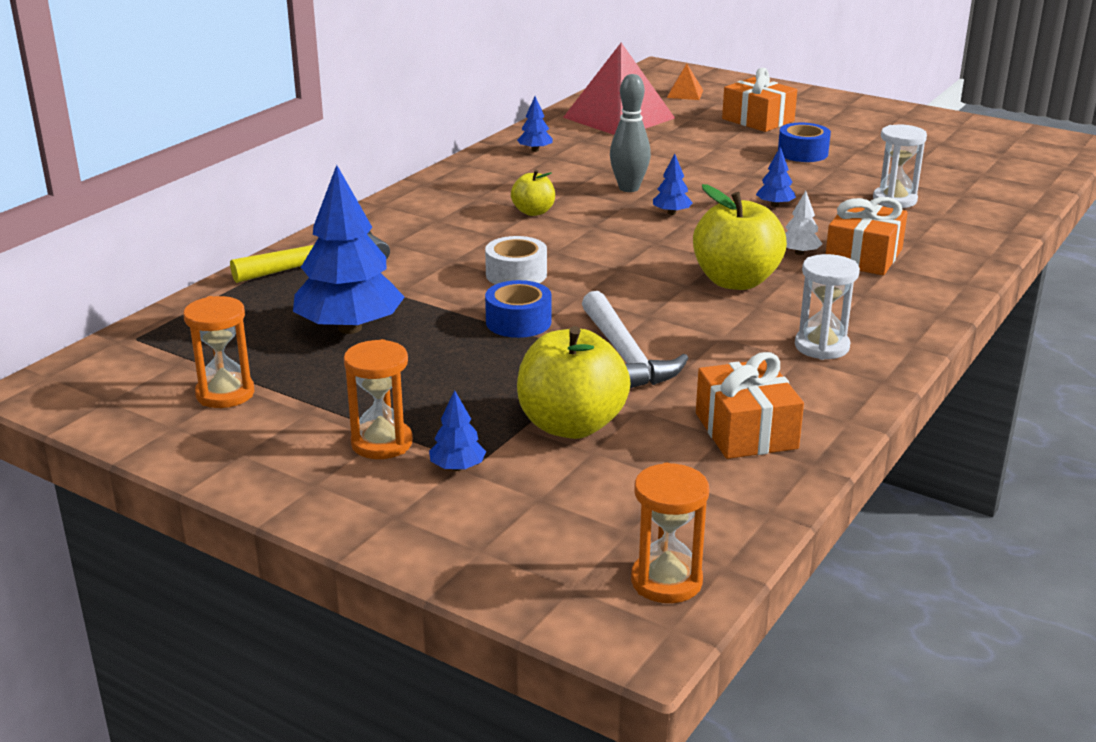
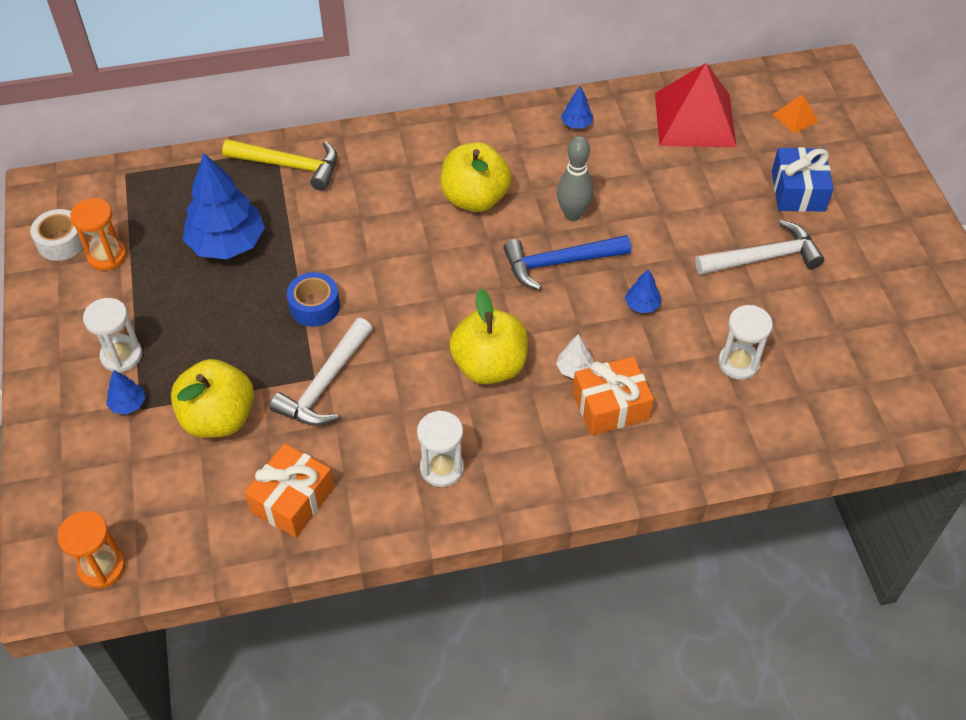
camera: 45 degrees right, 25 degrees up
(382, 443) = (121, 356): orange hourglass -> white hourglass
(516, 274) = (375, 258): white tape -> white tape (61, 242)
(533, 212) = (475, 198): yellow apple -> yellow apple, size x1.85
(671, 213) = (559, 263): blue tree -> blue hammer
(758, 120) = (798, 191): orange gift -> blue gift
(802, 153) = (764, 257): blue tape -> white hammer

